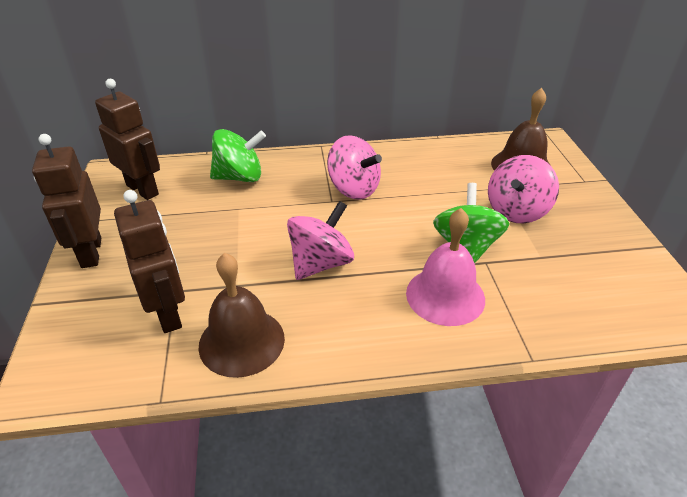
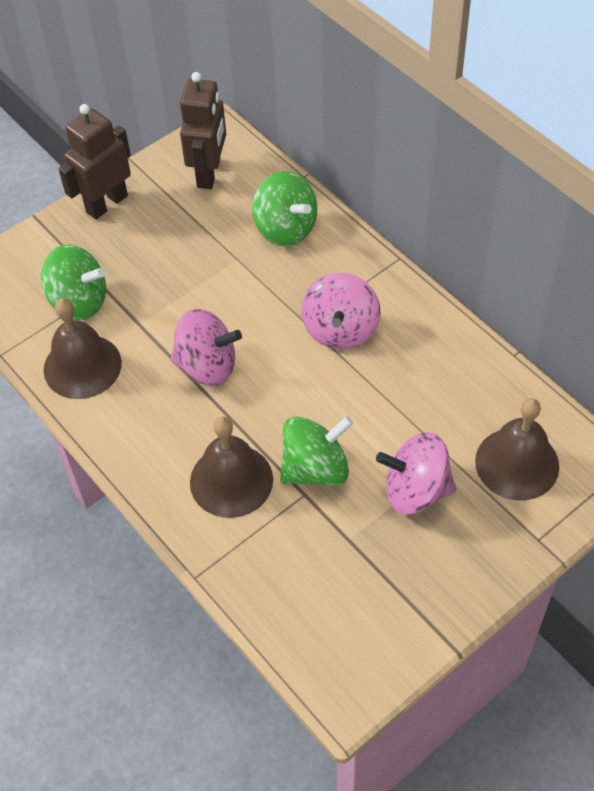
camera: 60 degrees right, 15 degrees up
(168, 313) = (79, 301): brown robot -> green spinning top
(445, 295) = (231, 480): pink bell -> brown bell

